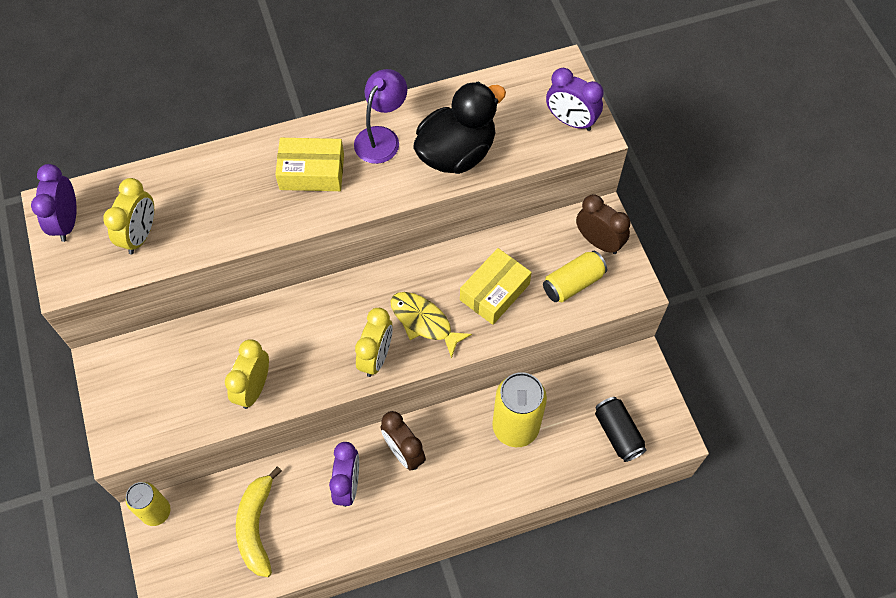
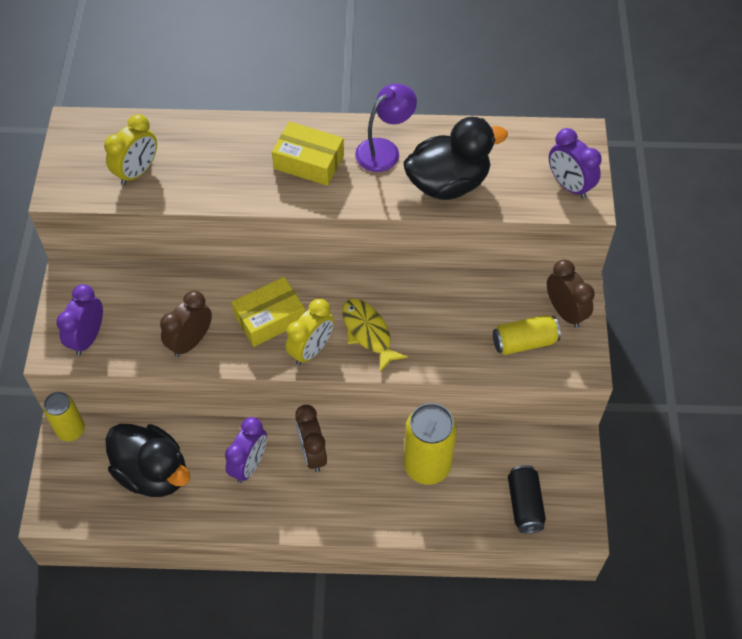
camera: 20 degrees right, 5 degrees down
(67, 222) = (80, 143): purple clock -> purple clock (88, 338)
(254, 388) = (190, 342): yellow clock -> brown clock
(256, 526) = (153, 473): yellow banana -> black duck
(494, 292) = (445, 326): yellow box -> yellow box (270, 318)

